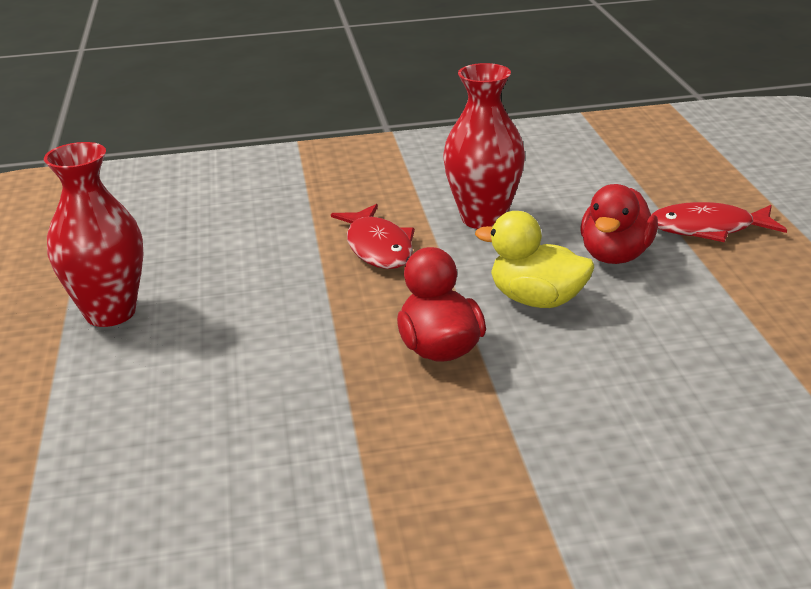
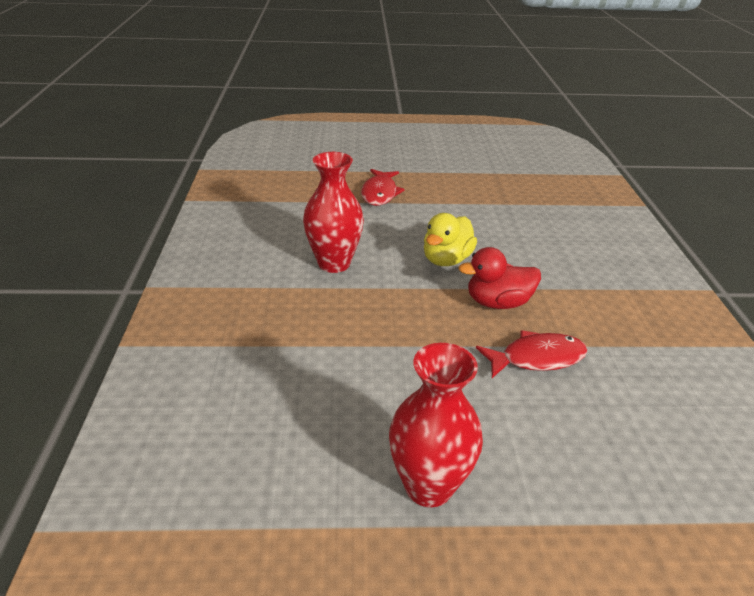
camera: 85 degrees left, 5 degrees up
(378, 247) = (358, 314): red fish -> red fish (537, 358)
(615, 255) = (401, 226): red duck -> none

